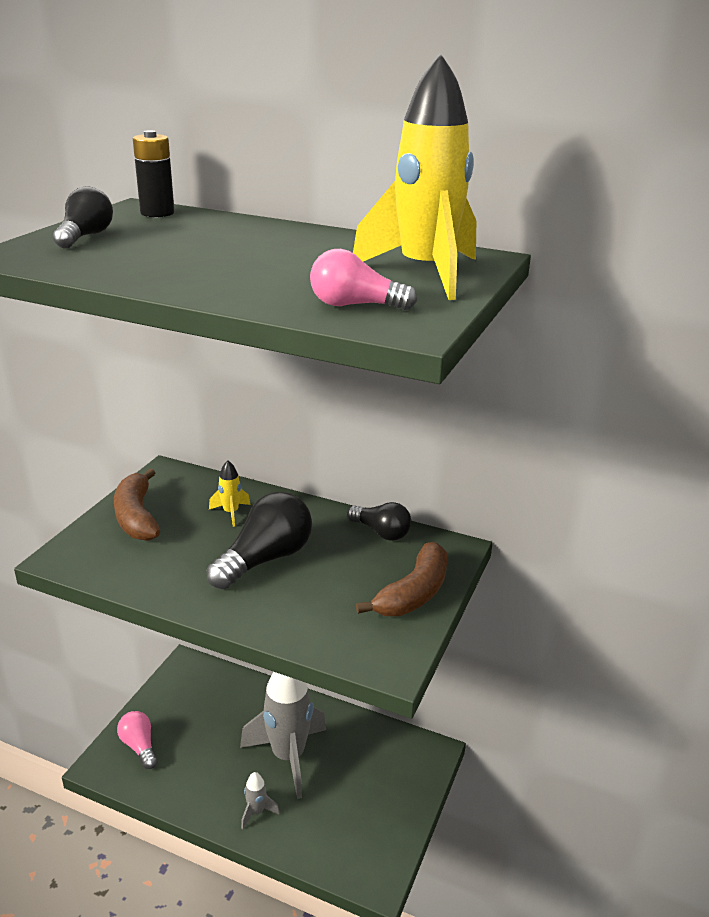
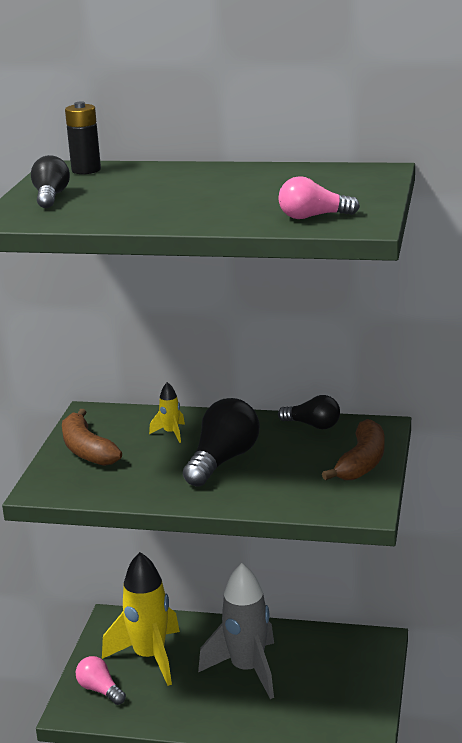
camera: 10 degrees left, 5 degrees down
(256, 812) = (237, 715): grey rocket -> none
(425, 274) = (346, 188): yellow rocket -> yellow rocket (150, 657)

